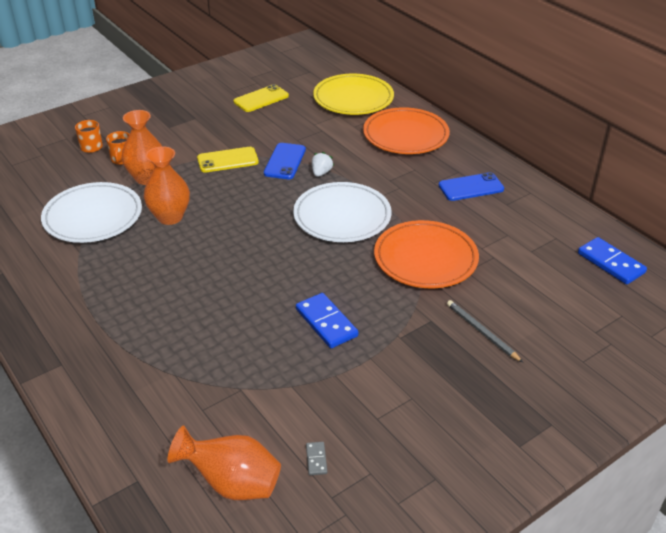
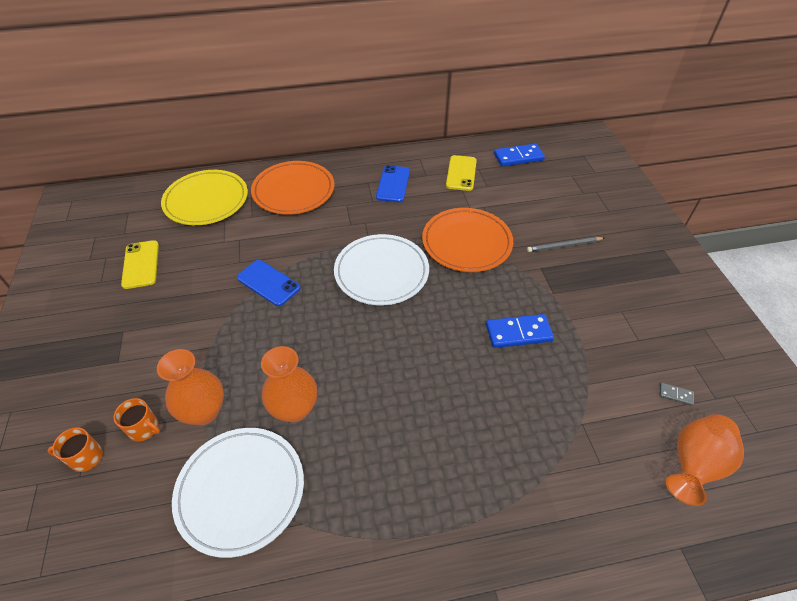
camera: 65 degrees left, 10 degrees up
(228, 160) = (230, 327): yellow phone -> yellow phone (461, 173)
(321, 173) = (307, 263): white strawberry -> none

